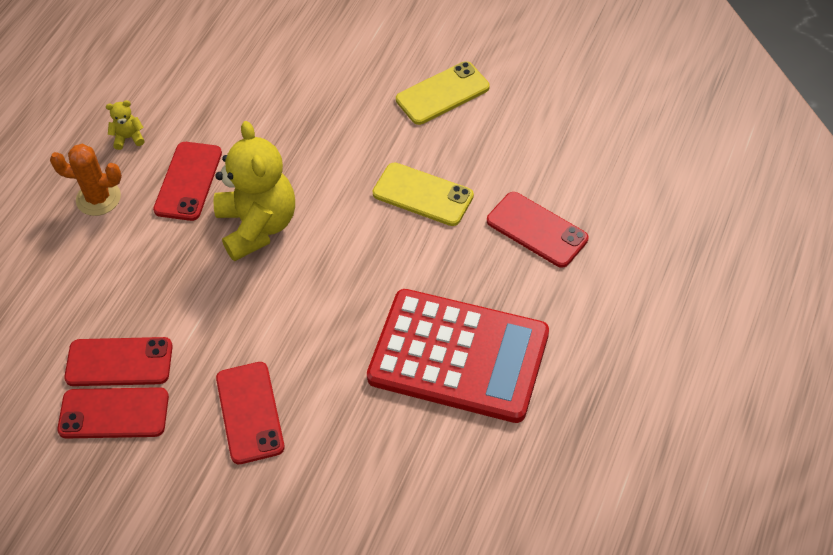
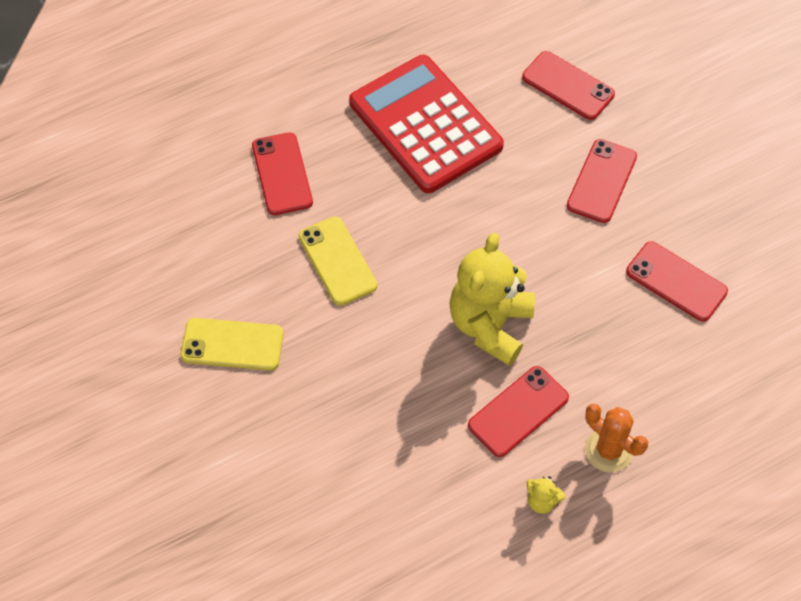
camera: 145 degrees left, 5 degrees up
(114, 413) = (702, 244): red phone -> red phone (567, 86)

